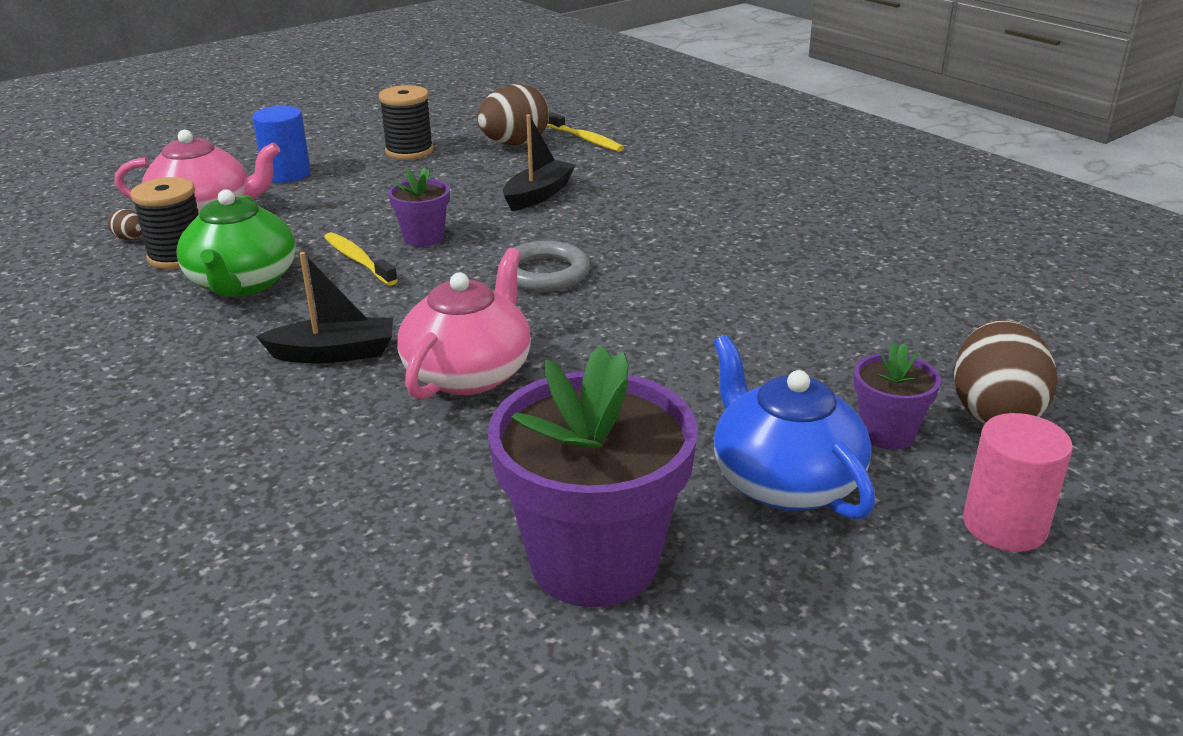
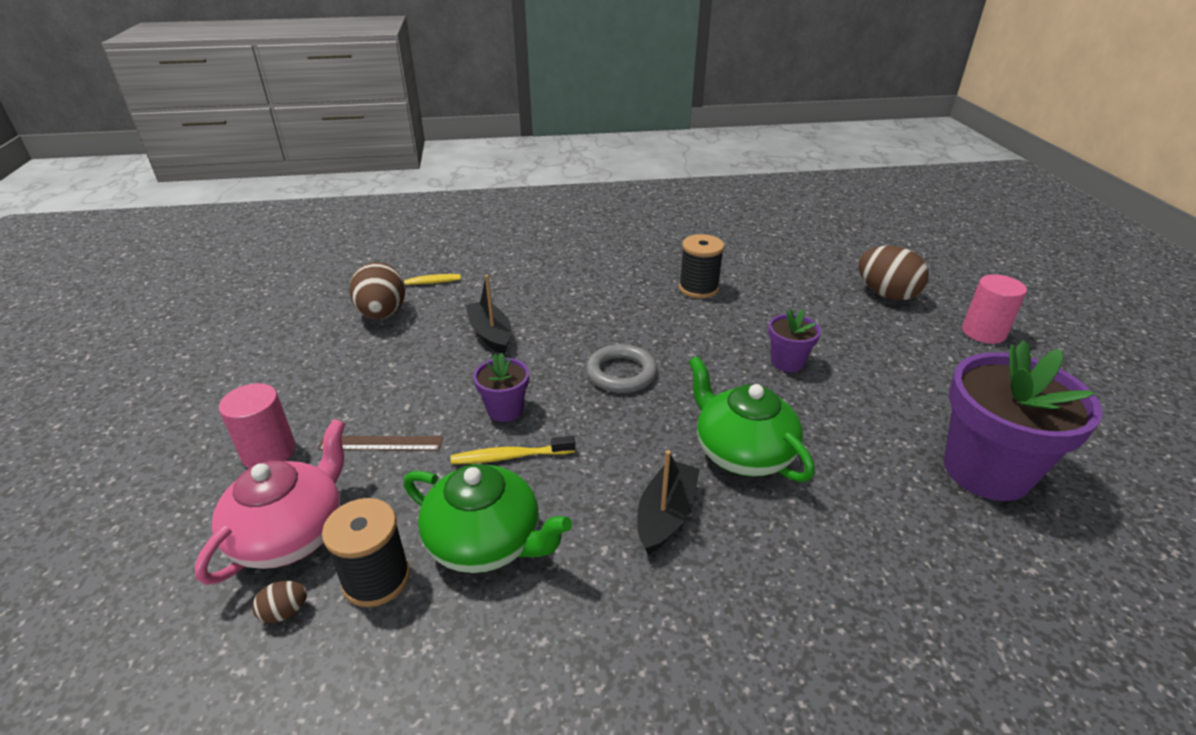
camera: 60 degrees left, 5 degrees up
(287, 174) = (269, 452): blue cylinder -> pink cylinder
(331, 206) = (381, 443): none -> brown ruler
(409, 151) = (321, 367): black spool -> black spool (698, 288)
(469, 373) = (742, 452): pink teapot -> green teapot
(784, 481) = (926, 377): blue teapot -> none
(887, 433) = (892, 329): purple flower pot -> purple flower pot (787, 362)

